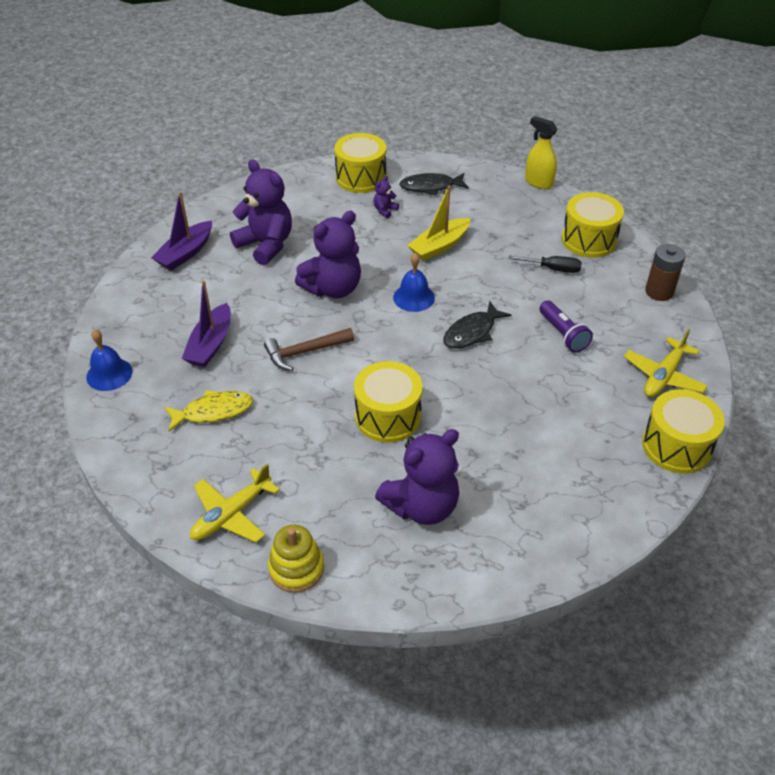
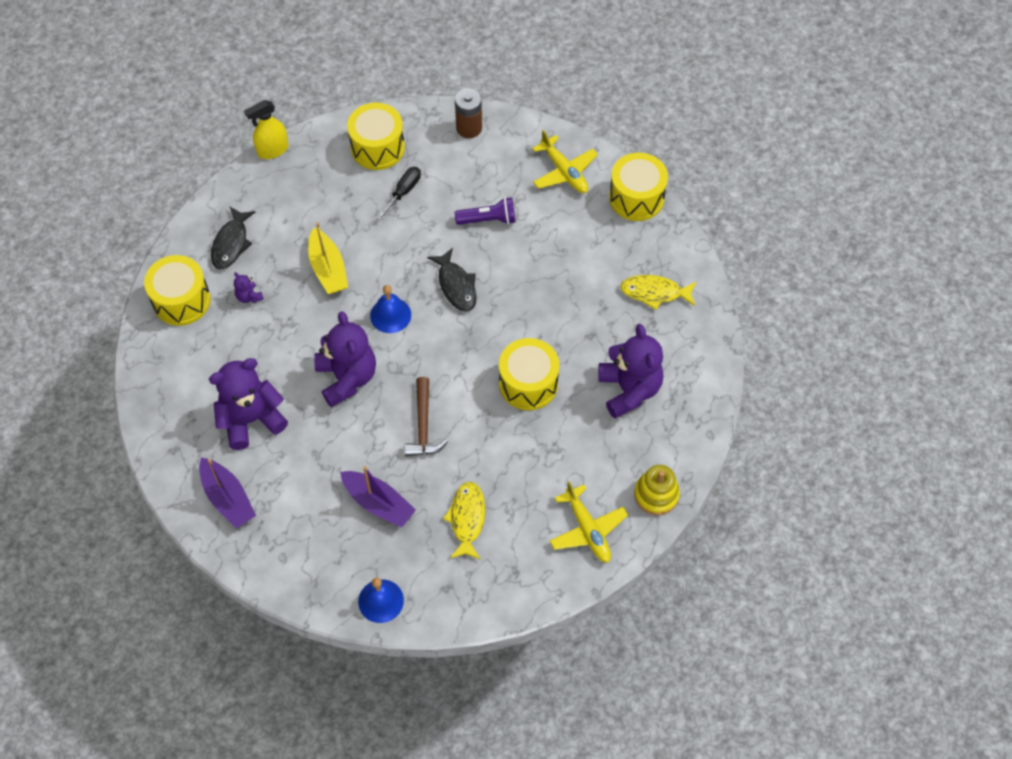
camera: 70 degrees left, 15 degrees up
(562, 496) = (655, 292): none -> yellow fish

